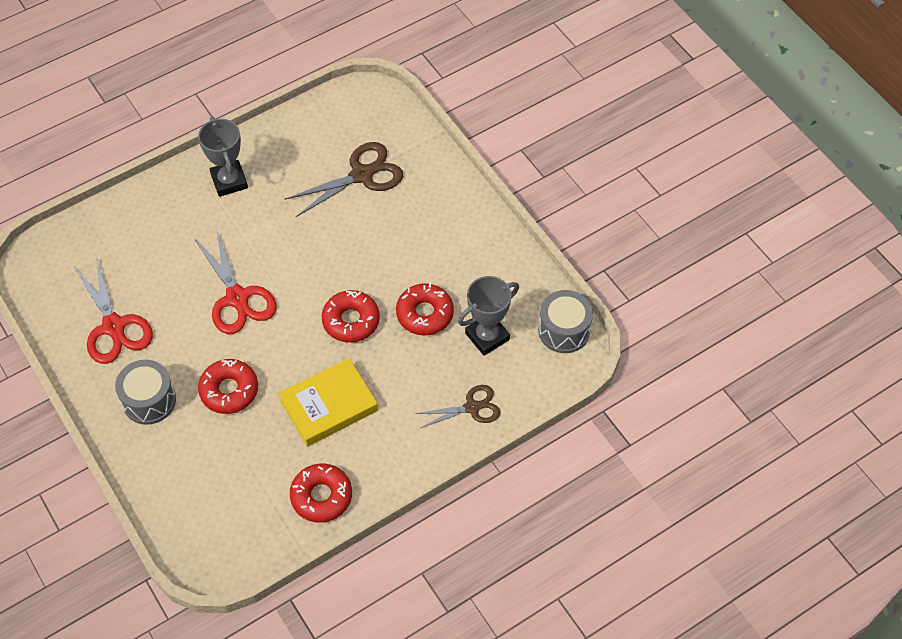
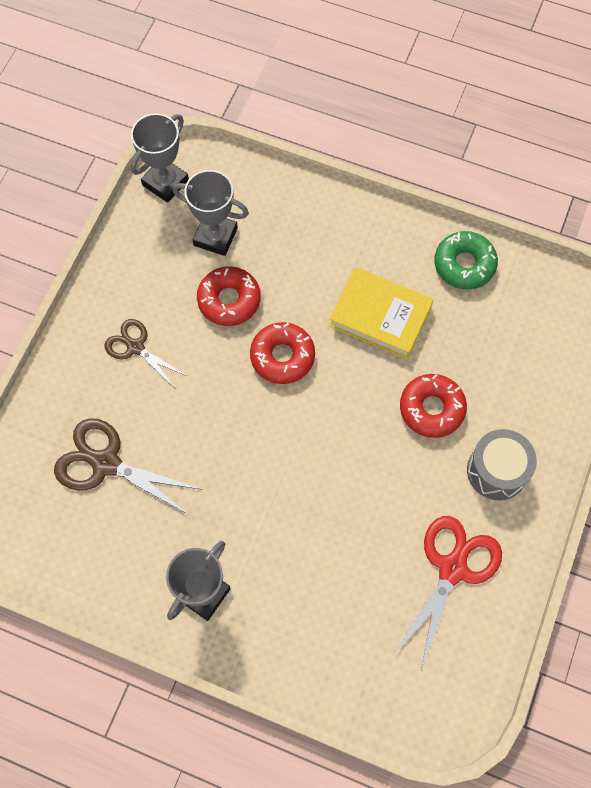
camera: 125 degrees left, 10 degrees up
(237, 298) = (334, 476): red scissors -> none
(321, 496) = (464, 264): red donut -> green donut
(472, 407) = (294, 206): brown scissors -> brown scissors (135, 347)
(564, 330) = (165, 182): grey drum -> grey trophy

